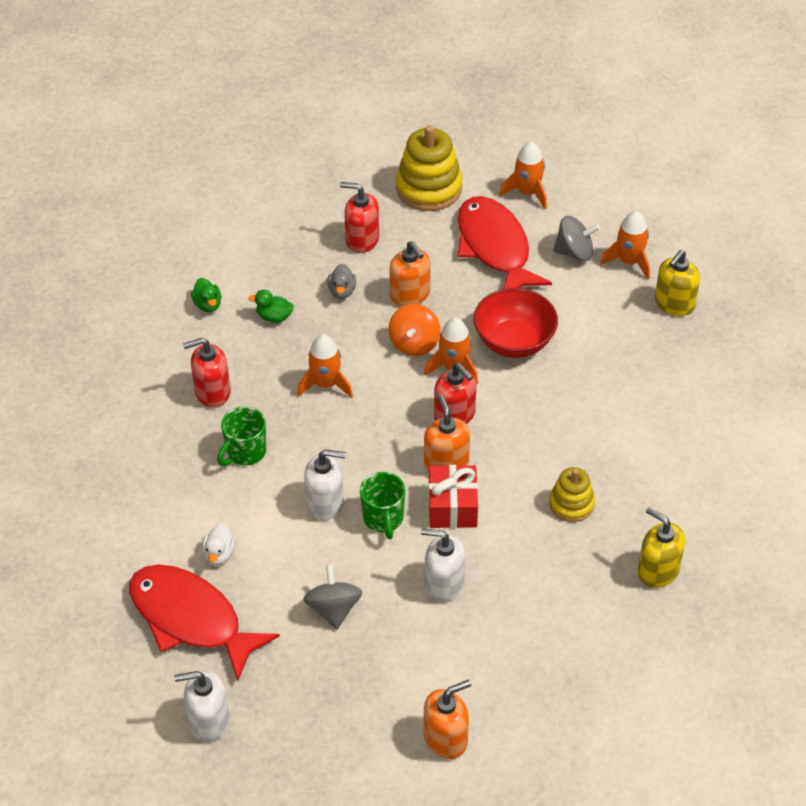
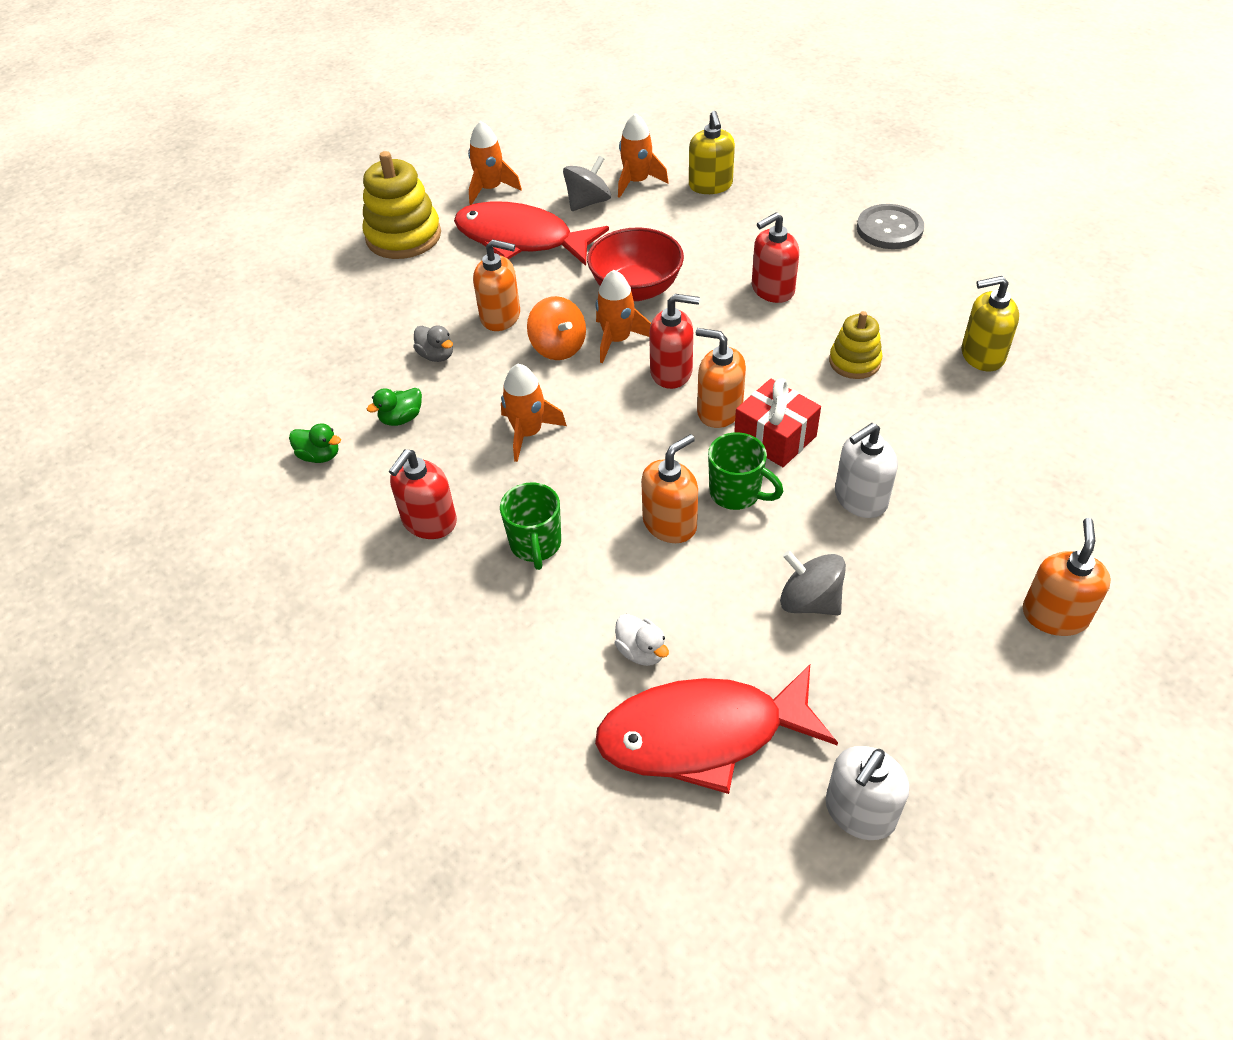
camera: 45 degrees left, 0 degrees up
(325, 503) = (670, 523): white soap dispenser -> orange soap dispenser
(362, 240) = (398, 307): red soap dispenser -> red soap dispenser (772, 289)
(744, 436) = (889, 229): none -> grey button

